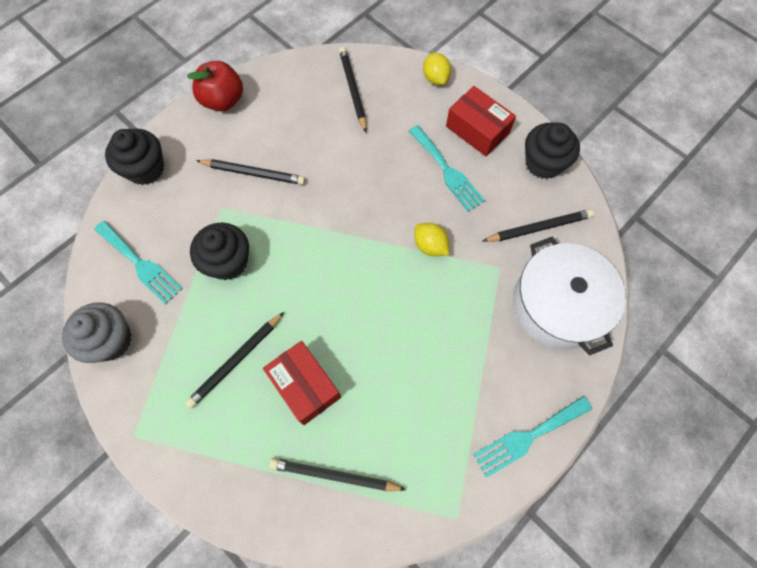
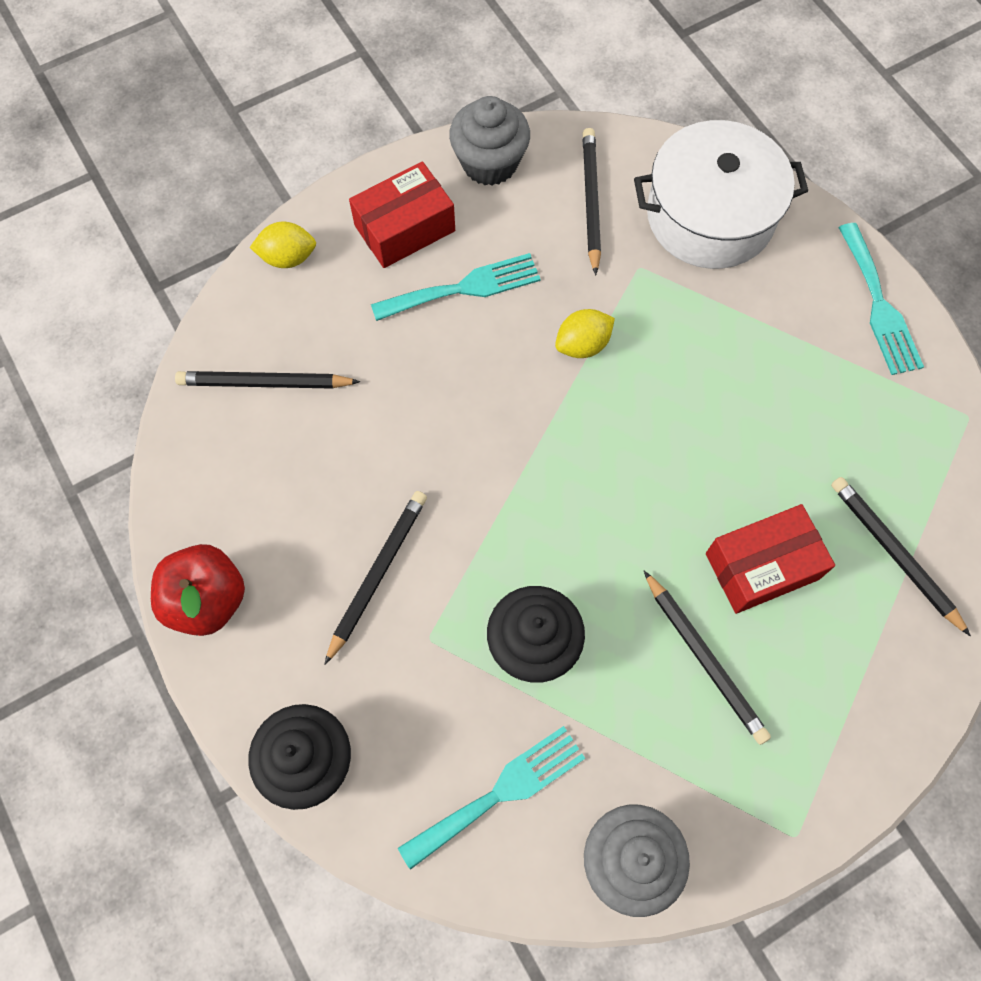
camera: 75 degrees left, 0 degrees up
(334, 475) = (894, 553): black pencil -> black pencil turned 120 degrees clockwise
(543, 163) = (489, 163): black cupcake -> grey cupcake

